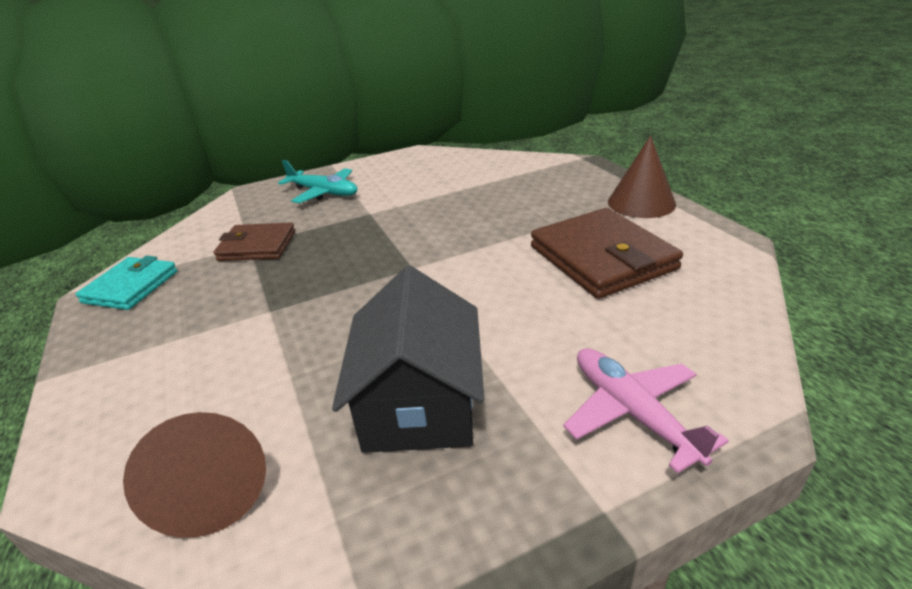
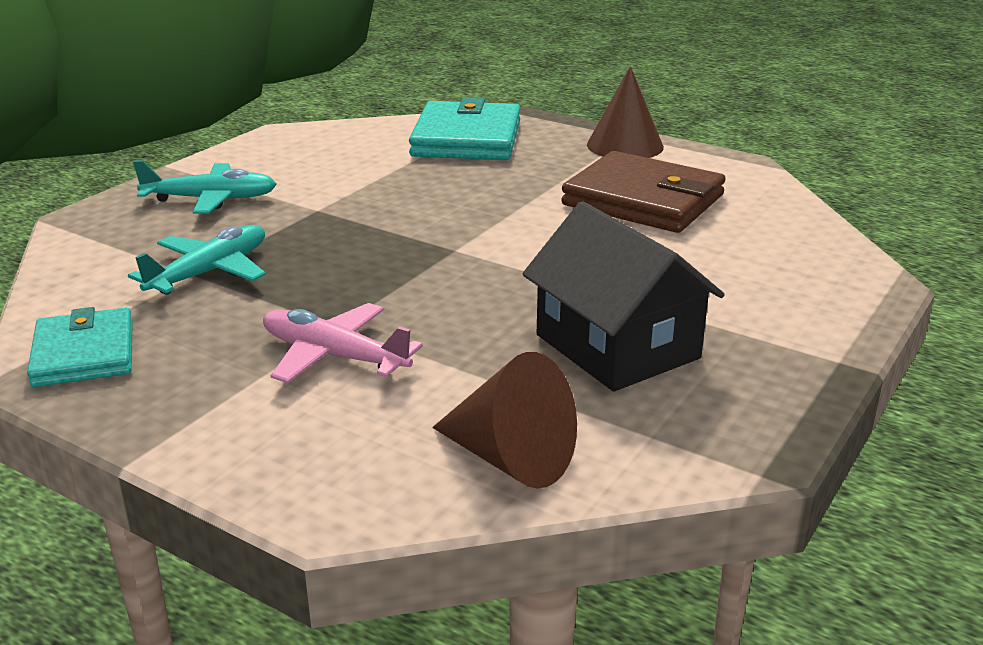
camera: 35 degrees left, 5 degrees down
(257, 246) = (209, 272): brown wallet -> turquoise plane
(526, 176) = (466, 139): none -> turquoise wallet
(633, 413) = (796, 301): pink plane -> pink plane (334, 356)

